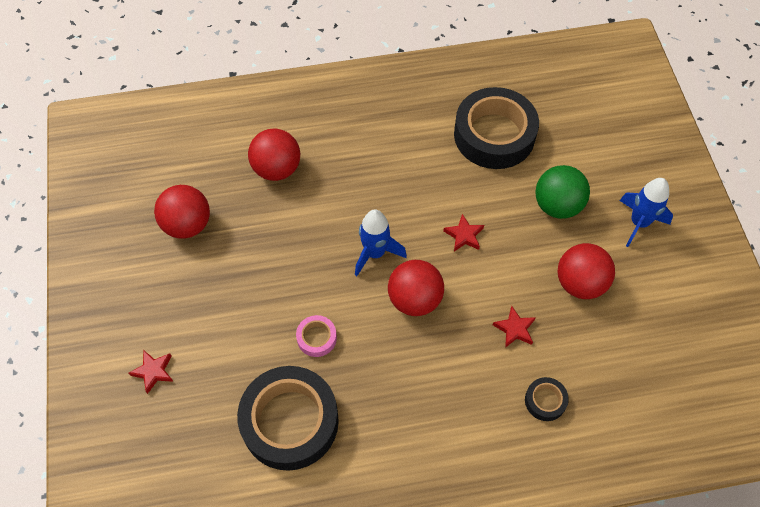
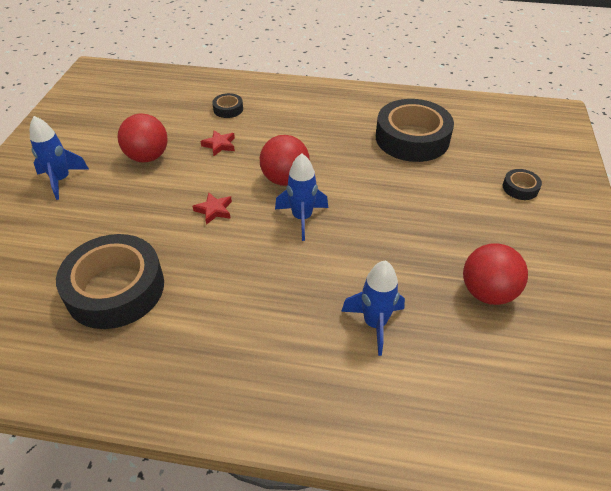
camera: 160 degrees left, 15 degrees down
(153, 371) = (520, 188): red star -> black tape
(277, 169) = (374, 323): red ball -> blue rocket
(316, 338) = (377, 176): pink tape -> none
(557, 205) = (114, 210): green ball -> none

